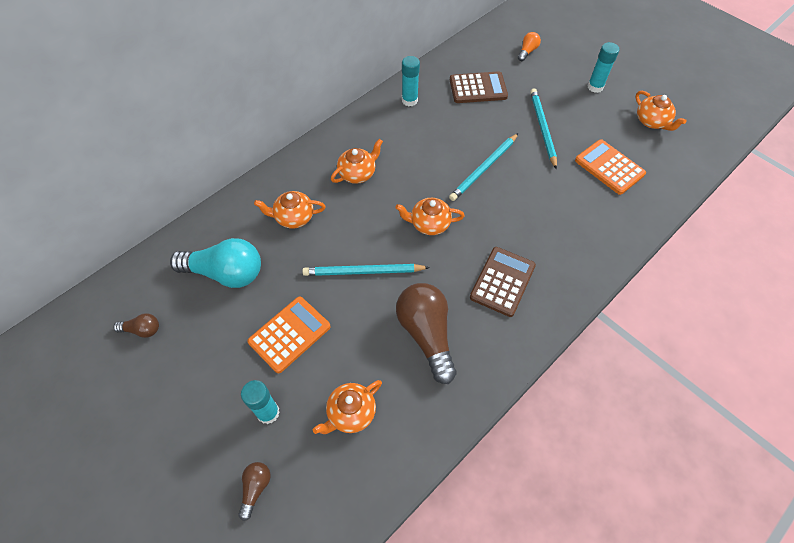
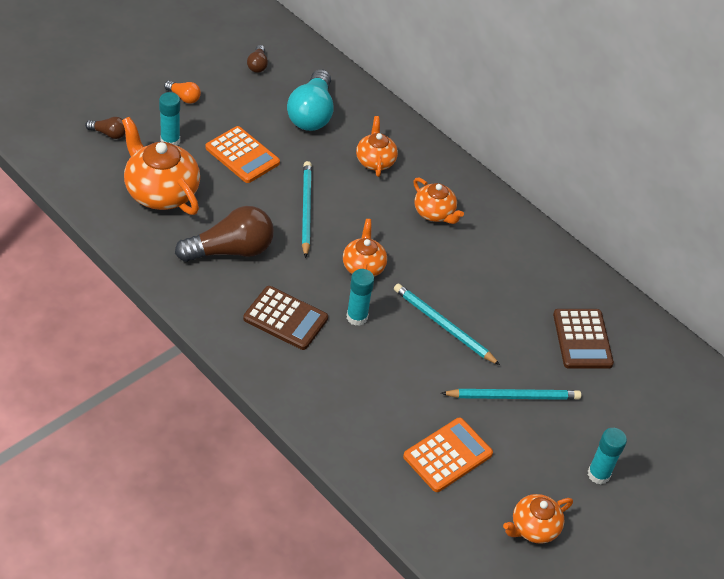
camera: 85 degrees right, 10 degrees down
(350, 413) = (161, 192): orange teapot -> orange teapot, size x1.72
(409, 100) = (553, 268): turquoise glue stick -> turquoise glue stick (357, 317)
(527, 51) = (664, 407): orange light bulb -> orange light bulb (184, 97)

